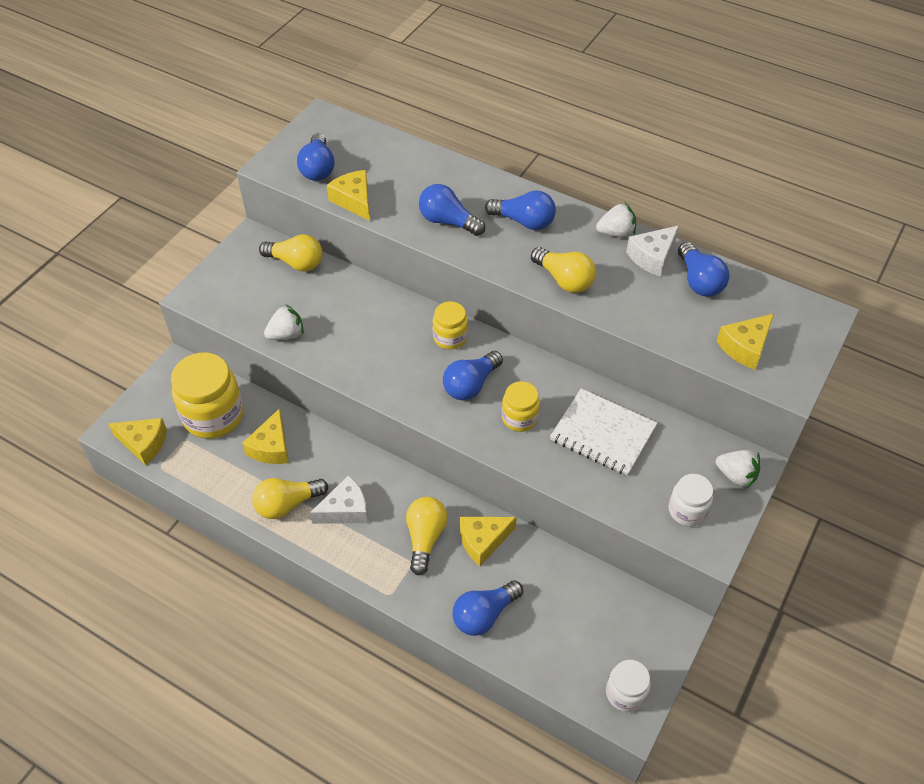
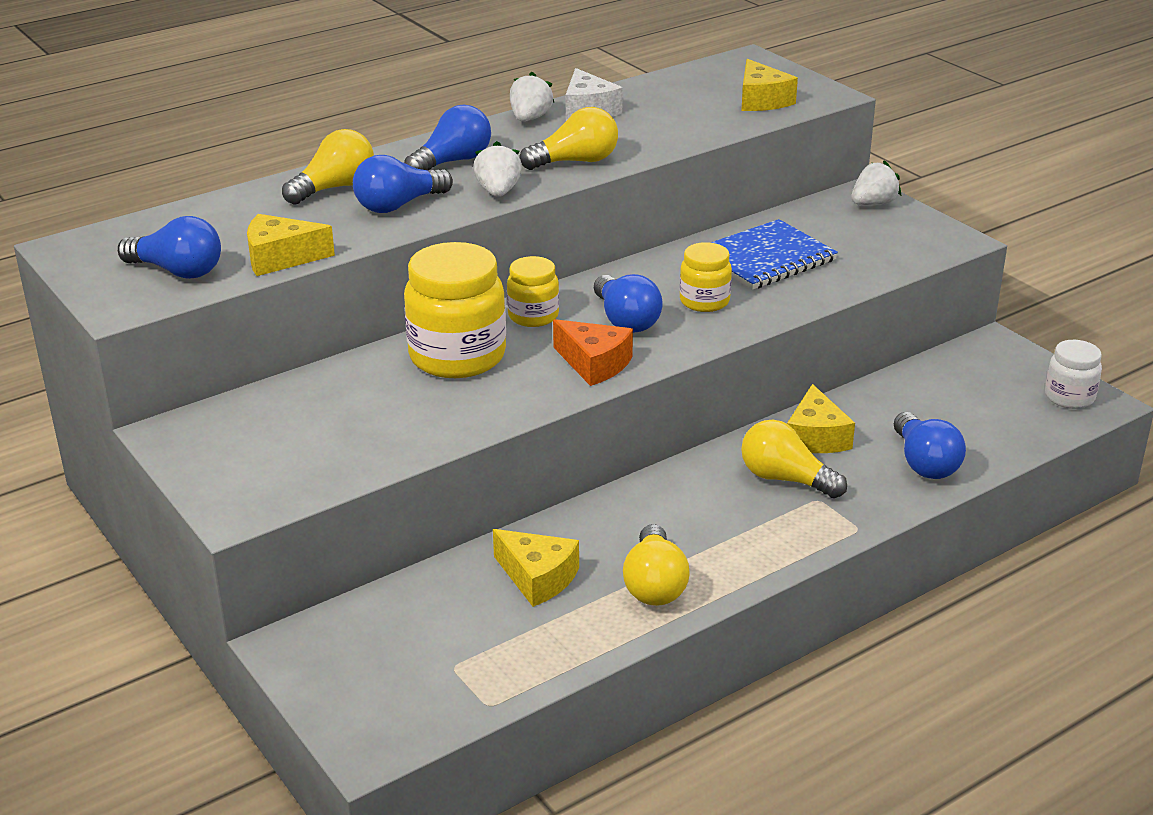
camera: 65 degrees left, 20 degrees down
(144, 443) = (425, 715): yellow cheese -> none
(213, 415) = (428, 624): yellow jar -> yellow jar (457, 356)
(286, 334) = (407, 440): white strawberry -> white strawberry (498, 192)
(296, 263) = (268, 403): yellow light bulb -> yellow light bulb (334, 188)
(345, 510) = (698, 534): white cheese -> none
(409, 388) = (594, 364): none -> orange cheese
(603, 433) = (765, 258): white notebook -> blue notebook
(687, 510) = (903, 240): white jar -> none
(699, 281) = (647, 97): blue light bulb -> none

